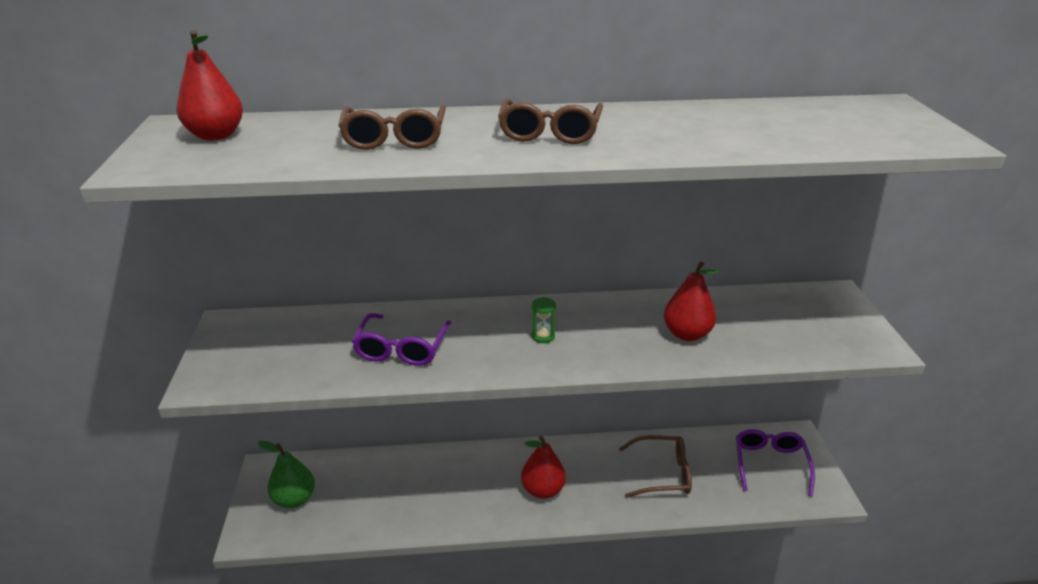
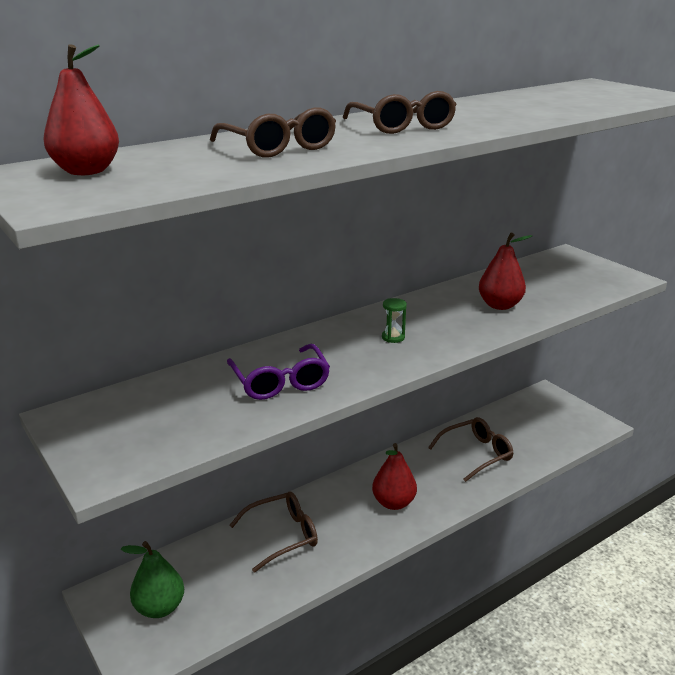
camera: 30 degrees left, 5 degrees down
(427, 479) = (282, 535): none -> brown glasses
(770, 464) = (545, 418): purple glasses -> none

